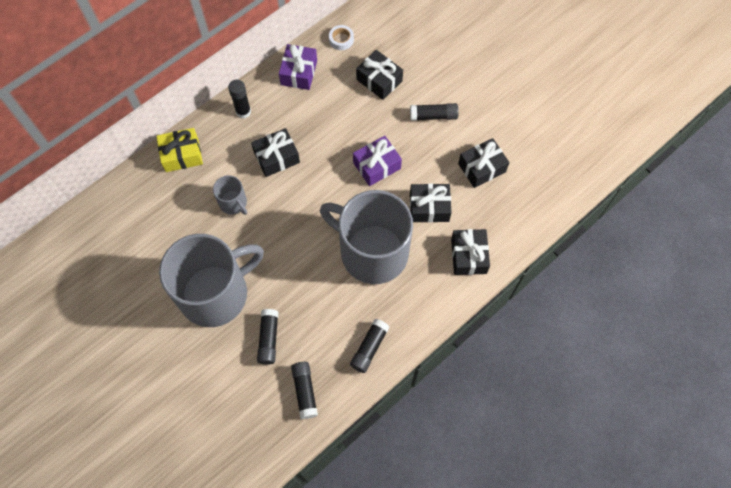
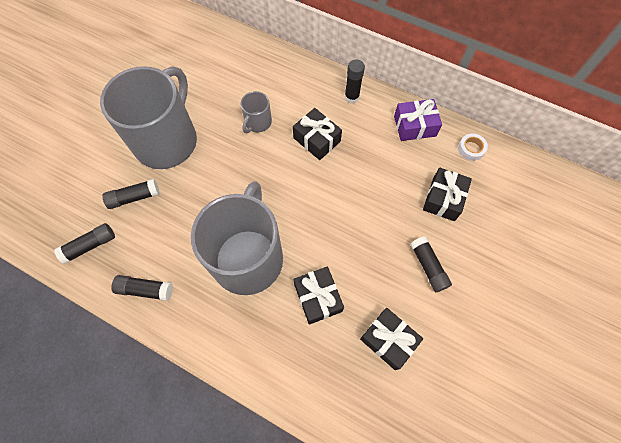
camera: 70 degrees right, 0 degrees up
(182, 155) = (289, 68): yellow gift -> none
(215, 293) = (167, 140): grey mug -> grey mug turned 105 degrees counterclockwise
(376, 165) = (345, 229): purple gift -> none
(468, 256) = (276, 359): black gift -> none

